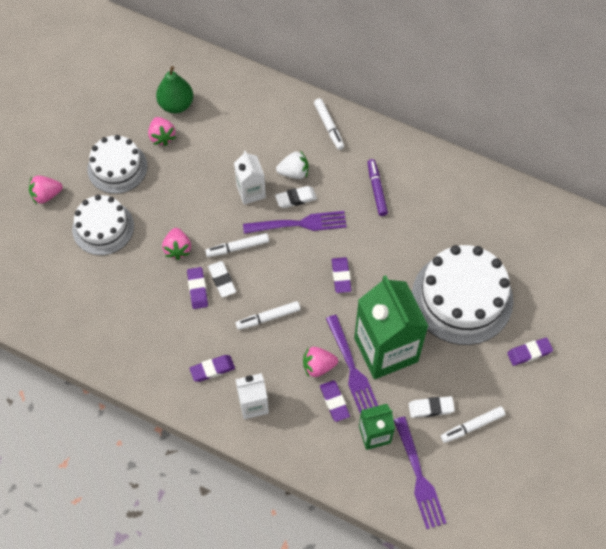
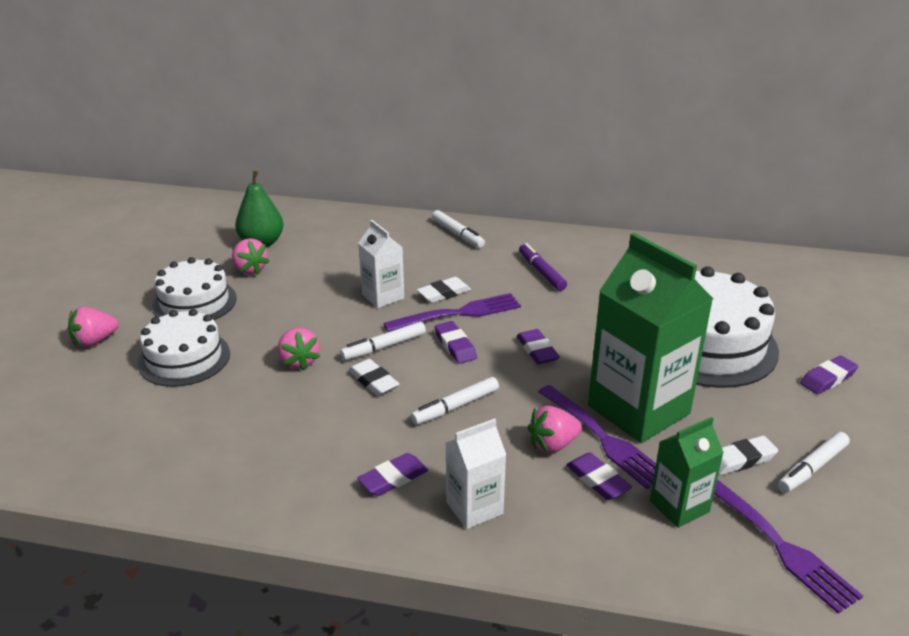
camera: 15 degrees left, 30 degrees down
(197, 289) = (341, 396): purple eraser -> purple eraser (455, 346)
(294, 172) = (431, 273): white strawberry -> none

